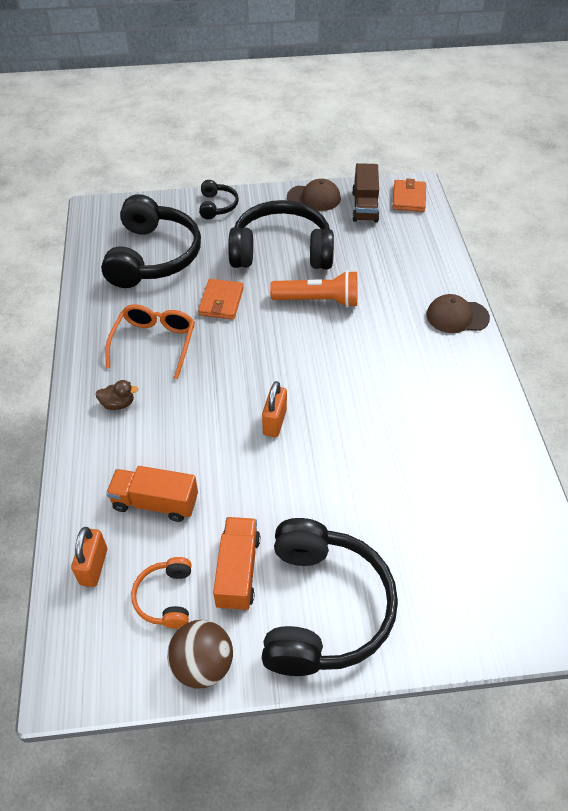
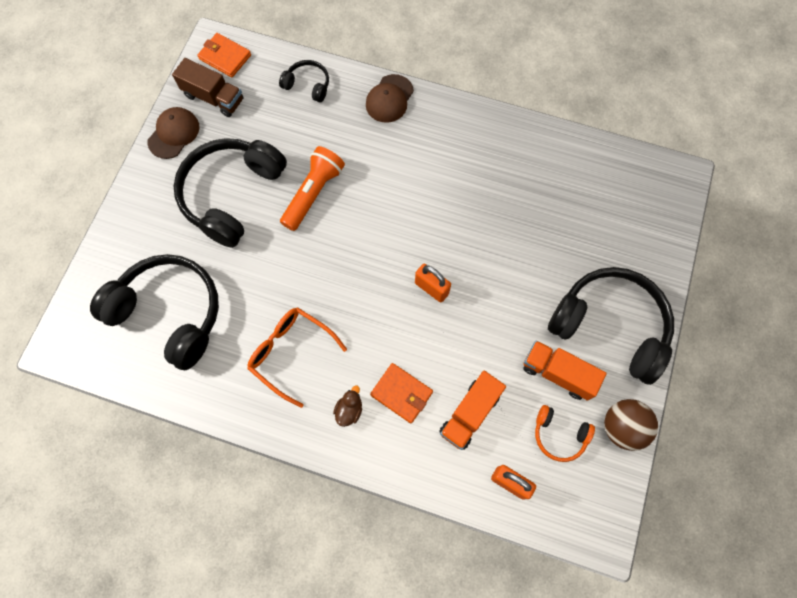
camera: 65 degrees left, 20 degrees up
(217, 206) = (130, 225): black headphones -> black headphones (308, 85)
(221, 301) = (269, 275): orange wallet -> orange wallet (401, 393)

